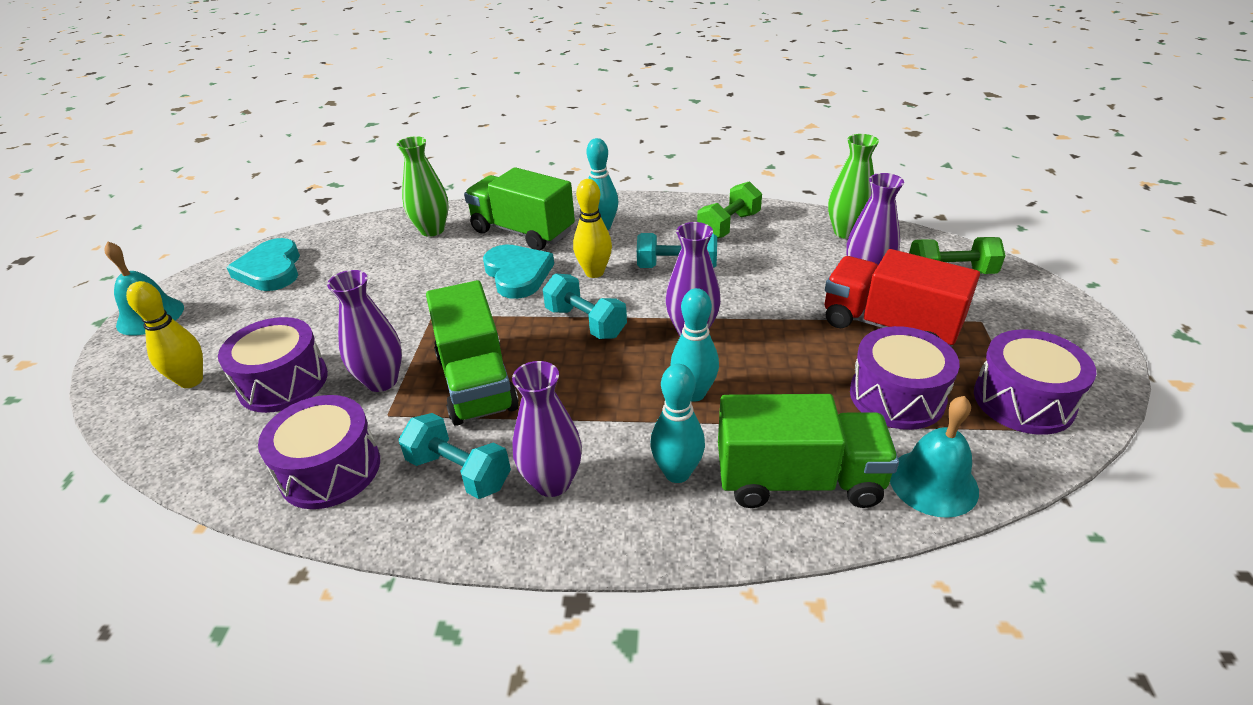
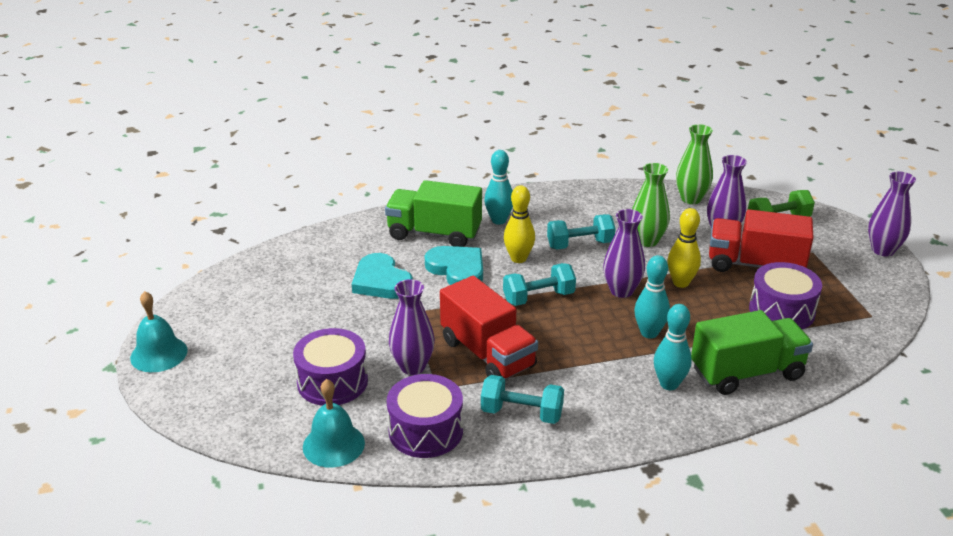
camera: 20 degrees left, 5 degrees down
(191, 381) = (252, 395): yellow bowling pin -> yellow bowling pin (681, 283)
(271, 270) = (234, 299): turquoise heart -> turquoise heart (381, 281)
(432, 230) = (353, 243): green vase -> green vase (647, 241)
(476, 382) = (487, 354): green truck -> red truck
(552, 482) = (590, 406): purple vase -> purple vase (883, 250)
(585, 322) = (538, 298): turquoise dumbbell -> turquoise dumbbell turned 45 degrees counterclockwise
(729, 226) = (600, 206): green dumbbell -> none
(933, 482) = (826, 358): turquoise bell -> turquoise bell (333, 445)
(1023, 400) = (858, 299): purple drum -> none

